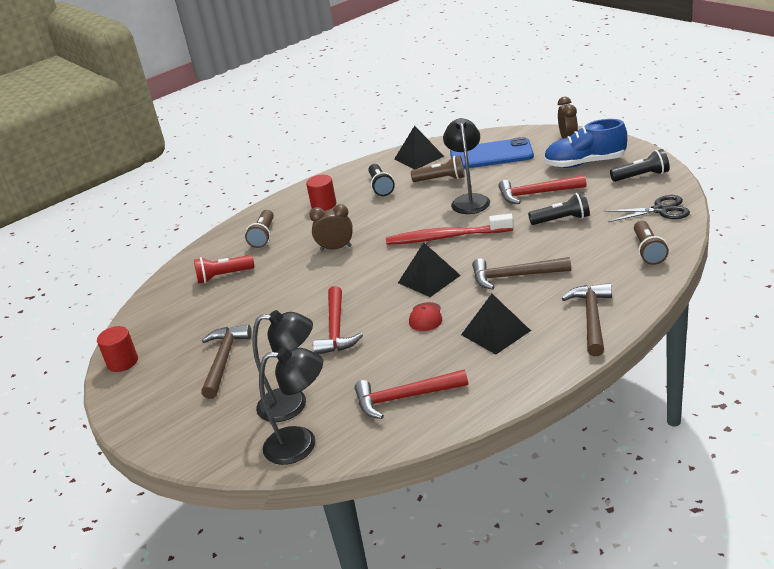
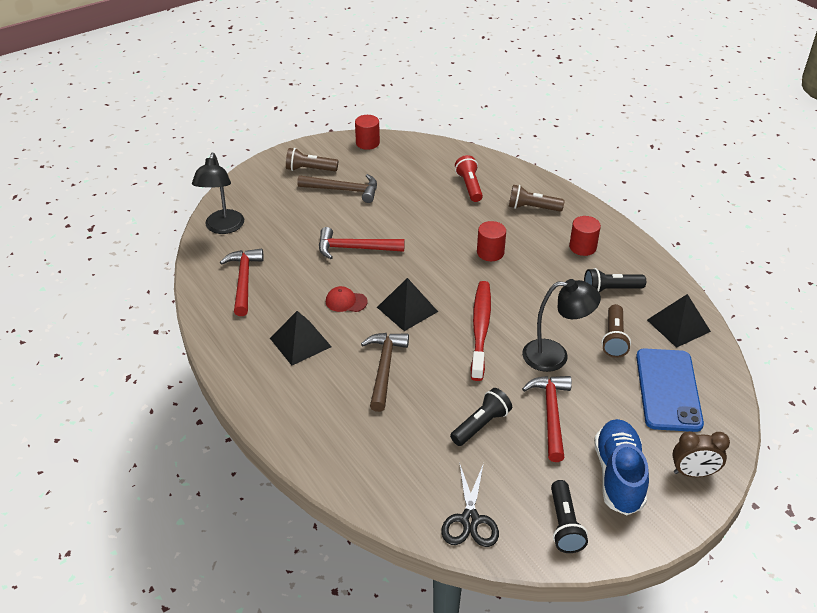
camera: 90 degrees right, 10 degrees up
(293, 404) = (270, 224): black lamp -> none
(336, 248) = (490, 252): brown clock -> red cylinder
(562, 220) = (481, 425): black flashlight -> black flashlight turned 135 degrees counterclockwise
(592, 318) = (287, 410): brown hammer -> none
(648, 251) = (385, 483): brown flashlight -> brown flashlight (310, 169)

